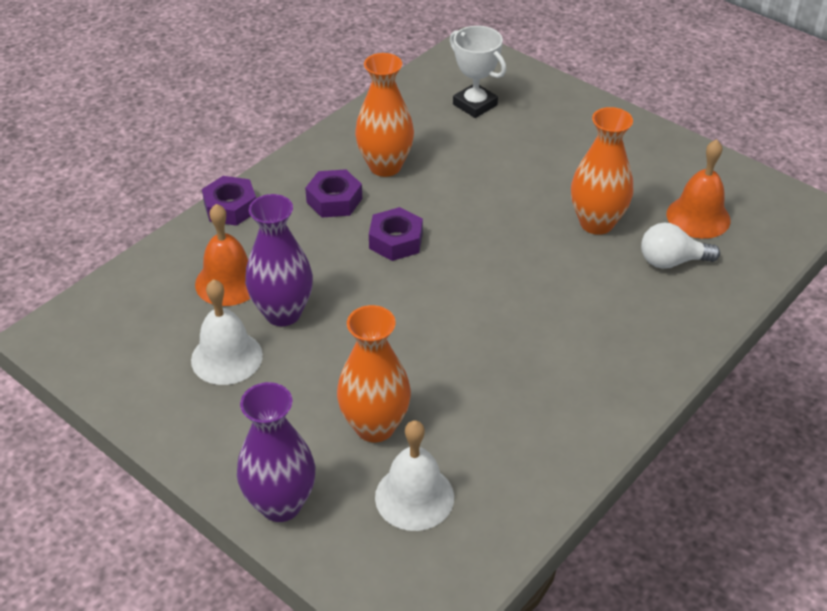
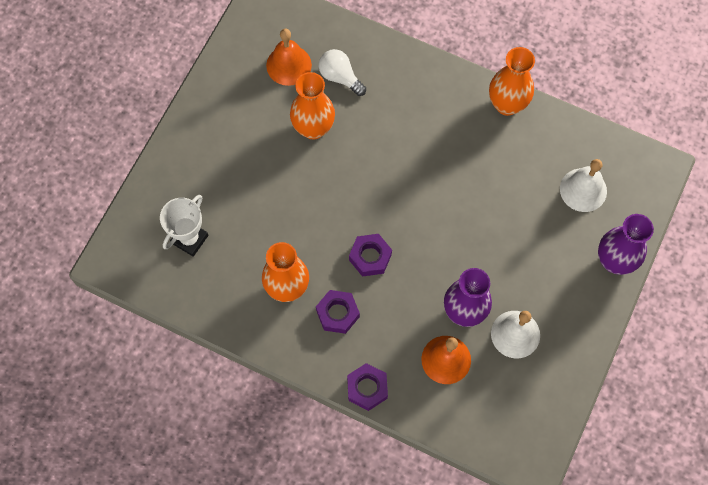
camera: 105 degrees left, 25 degrees up
(375, 426) = (540, 225): orange vase -> orange vase (507, 104)
(671, 261) = (340, 77): white light bulb -> white light bulb turned 150 degrees clockwise

